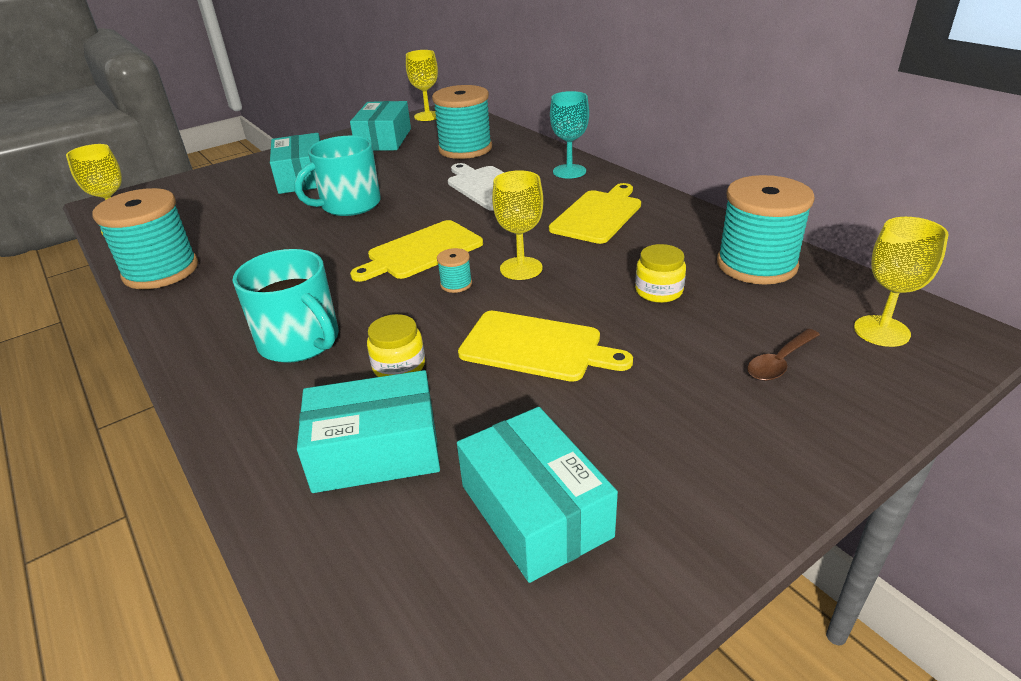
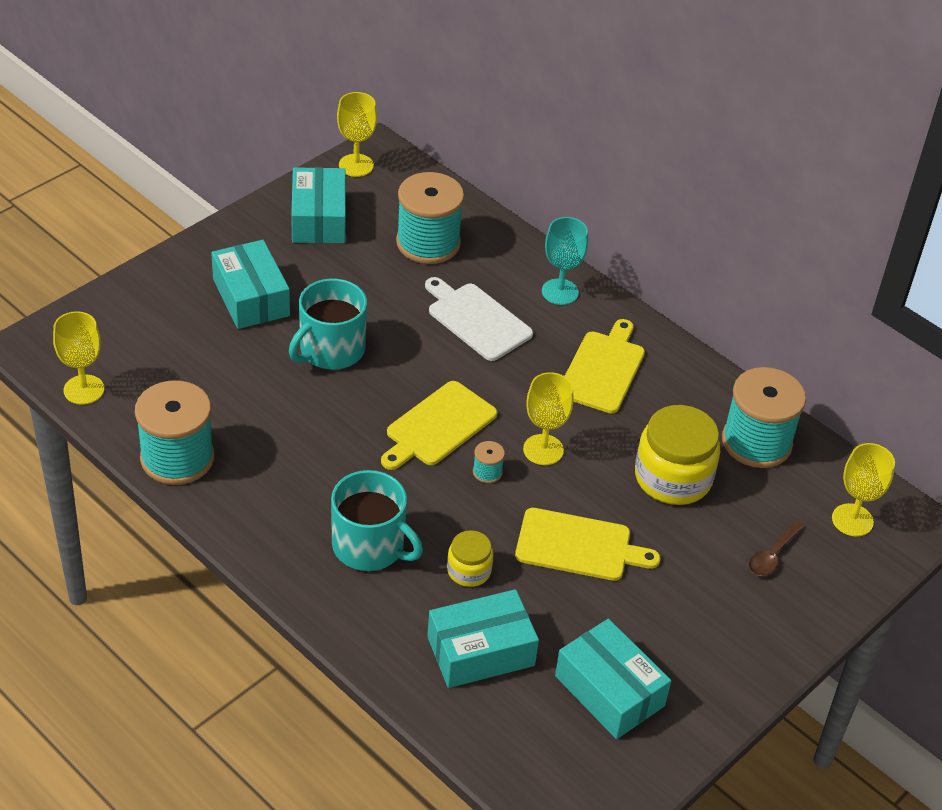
camera: 15 degrees left, 10 degrees up
(658, 291) = (673, 477): yellow jar -> yellow jar, size x1.87

